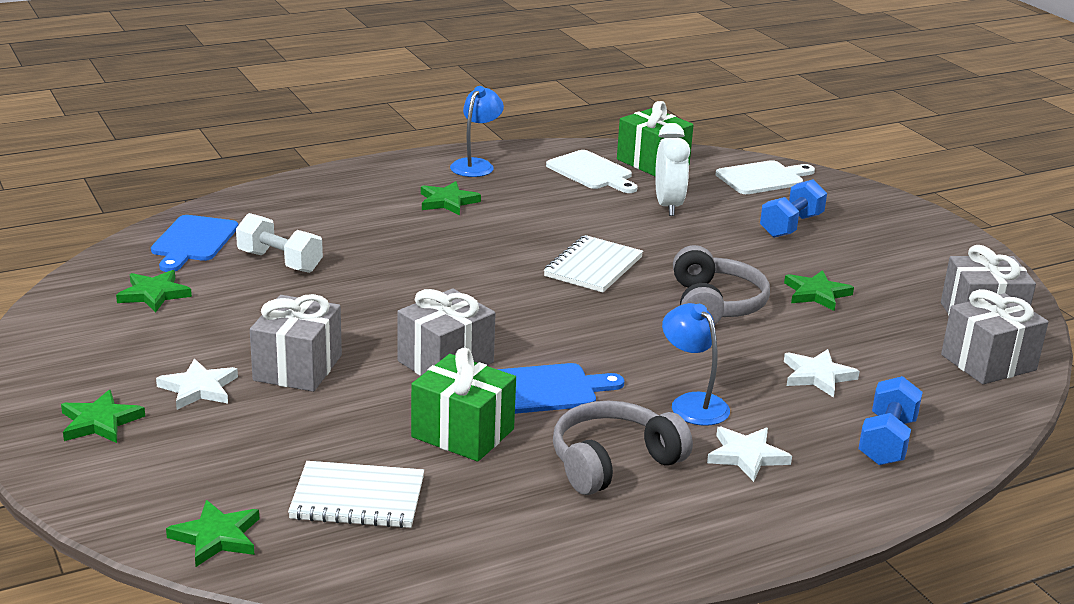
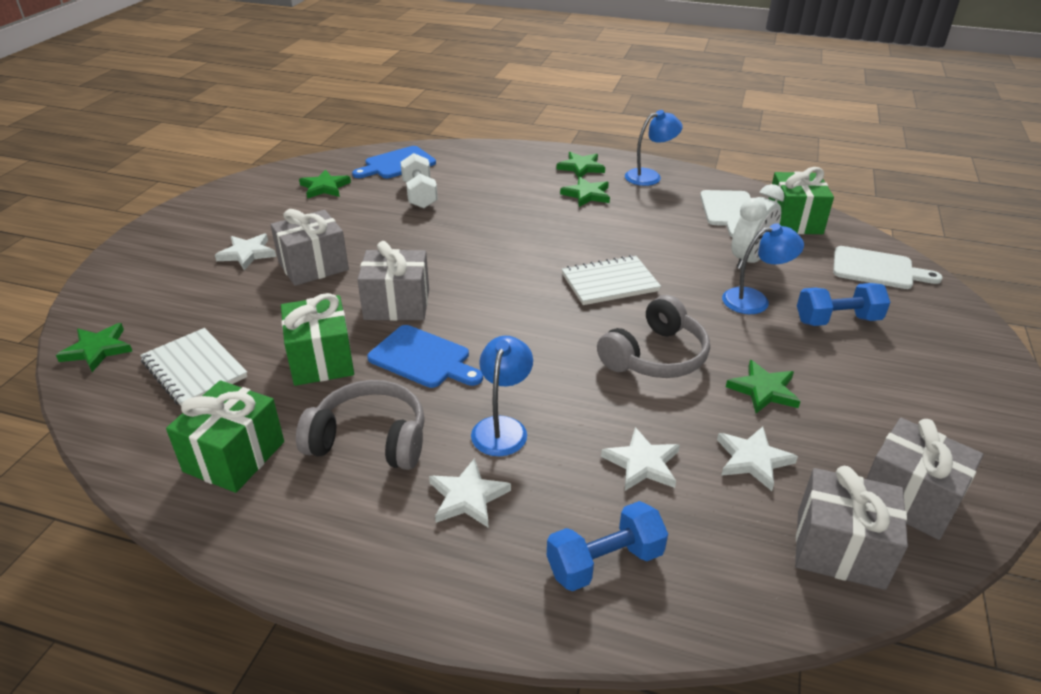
camera: 45 degrees right, 10 degrees up
(100, 422) = (174, 250): green star -> green star (581, 167)
(529, 531) = (234, 456): none -> green gift
(718, 235) = (755, 300): none -> blue lamp
(875, 339) = (753, 460): none -> white star

